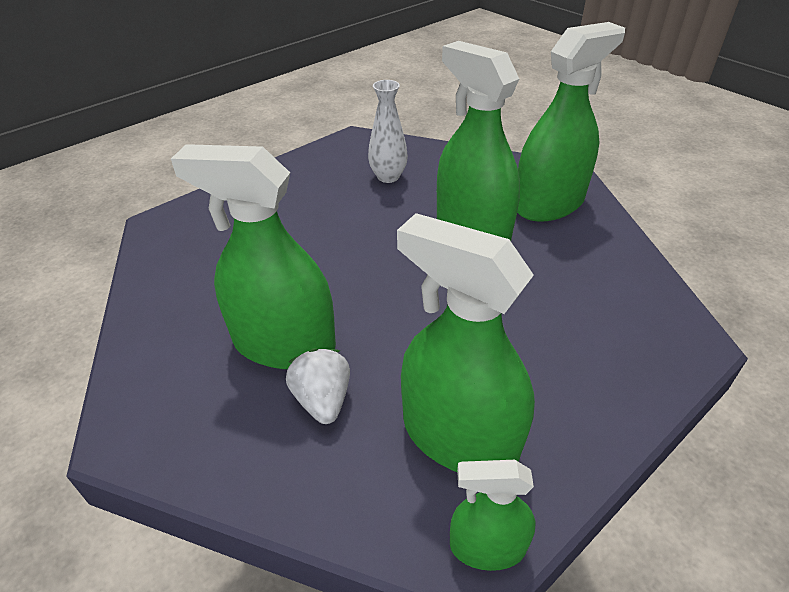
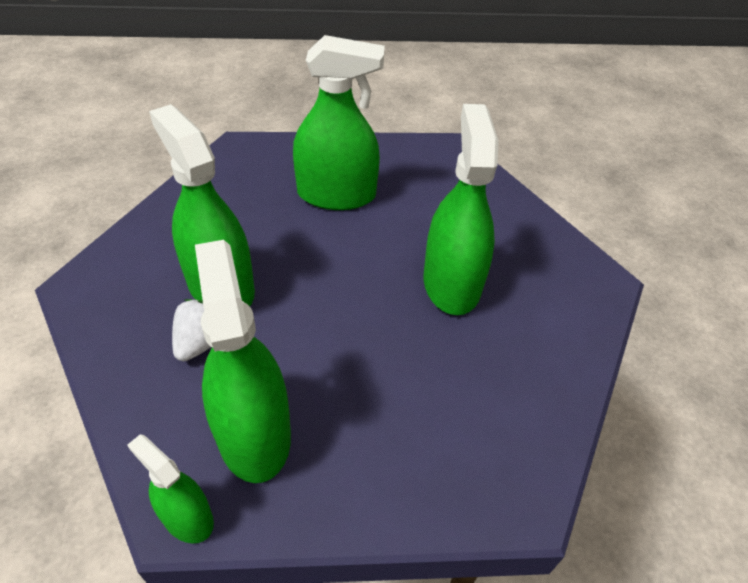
camera: 35 degrees right, 5 degrees up
(388, 177) = (437, 196): white vase -> none
(549, 203) = (550, 299): green spray bottle -> green spray bottle (336, 195)

